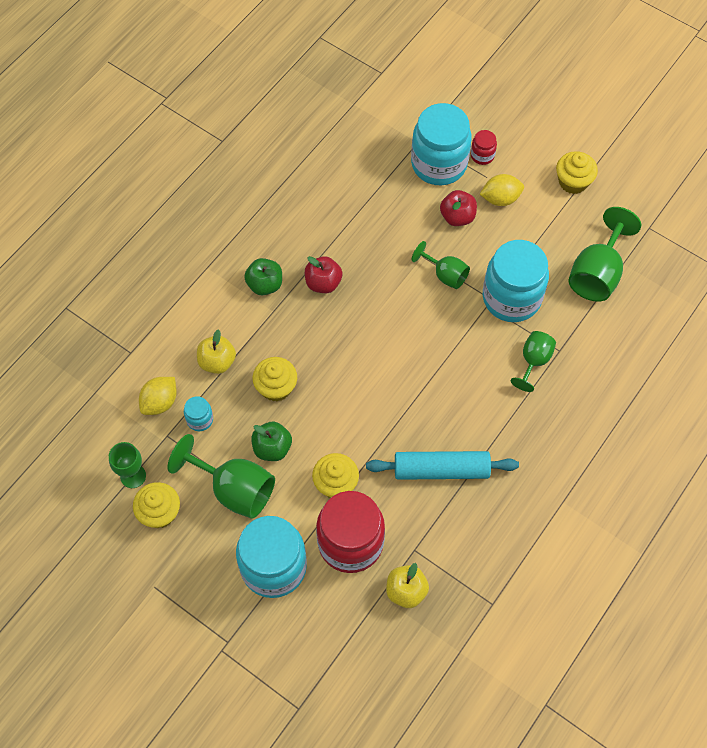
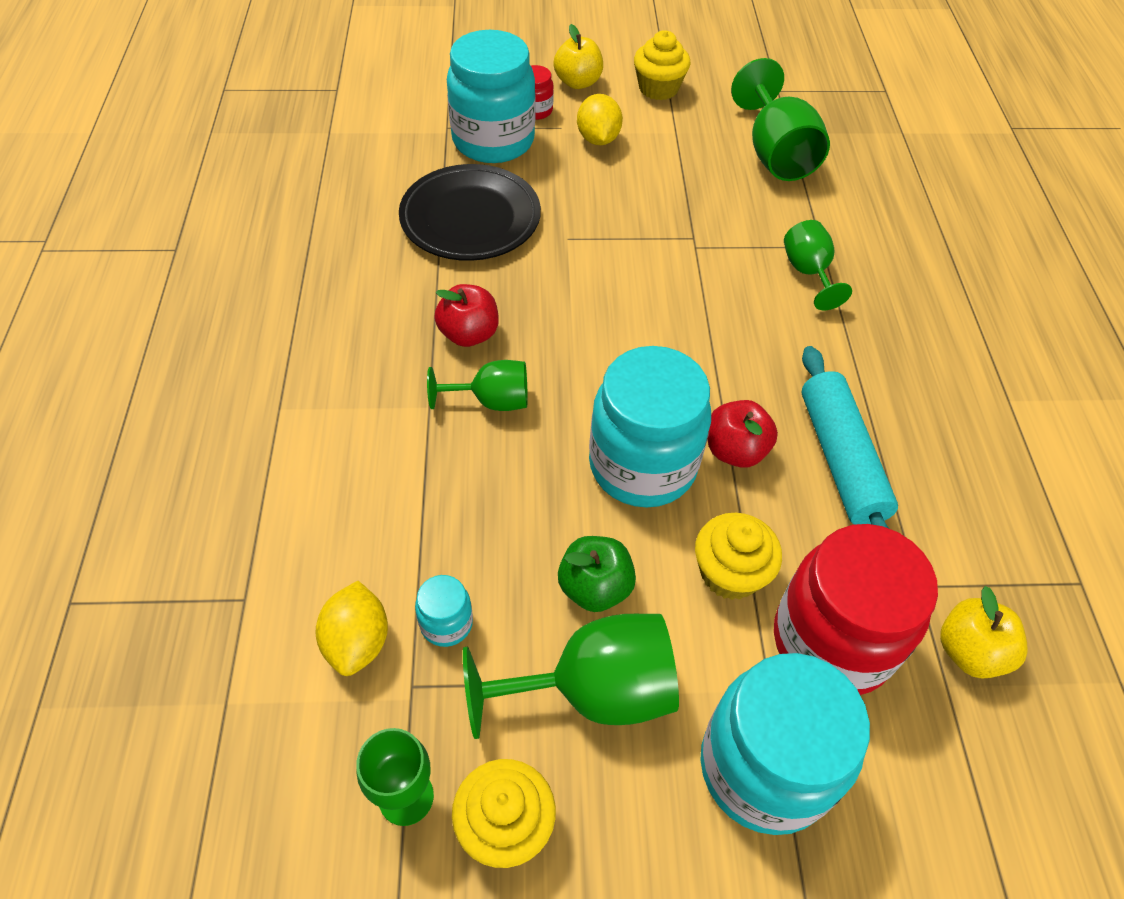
camera: 40 degrees left, 10 degrees down
(217, 362) = (403, 522): yellow apple -> yellow apple (578, 82)
(265, 284) = (387, 381): green apple -> none
(276, 387) = (523, 501): yellow cupcake -> none
(382, 211) = (470, 218): none -> black plate
(441, 470) = (841, 459): turquoise rolling pin -> turquoise rolling pin turned 60 degrees counterclockwise
(445, 274) = (614, 242): green goblet -> green goblet (491, 401)
(457, 217) = (568, 179): red apple -> red apple (735, 451)
(500, 198) = (598, 139): yellow lemon -> yellow lemon turned 45 degrees counterclockwise
(511, 298) = (714, 224): turquoise jar -> turquoise jar (642, 465)

